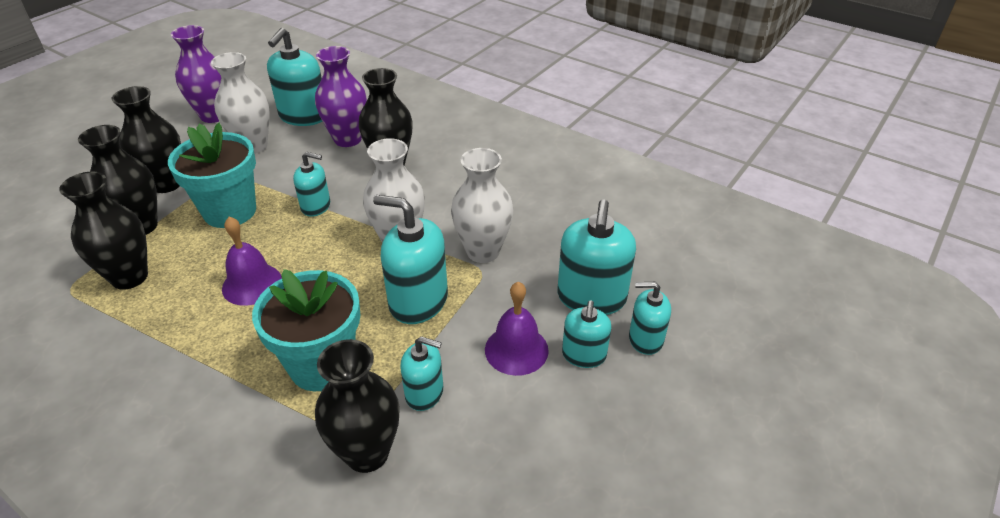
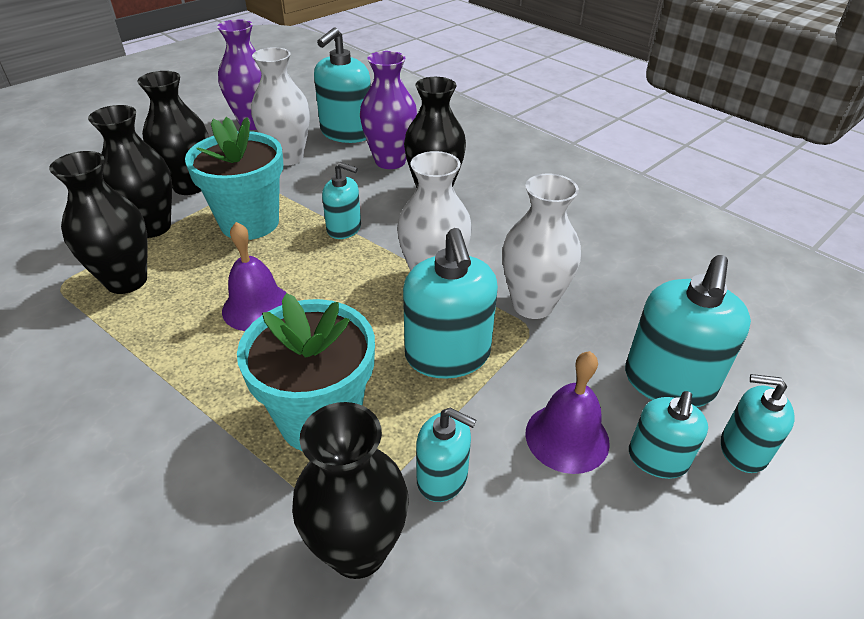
camera: 10 degrees right, 0 degrees up
(418, 301) = (447, 355): turquoise soap dispenser -> turquoise soap dispenser turned 135 degrees counterclockwise

